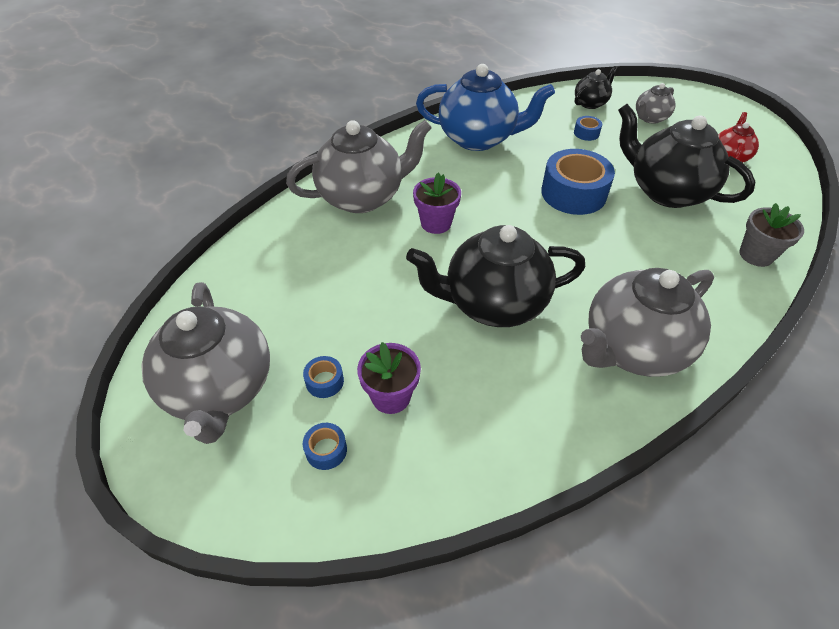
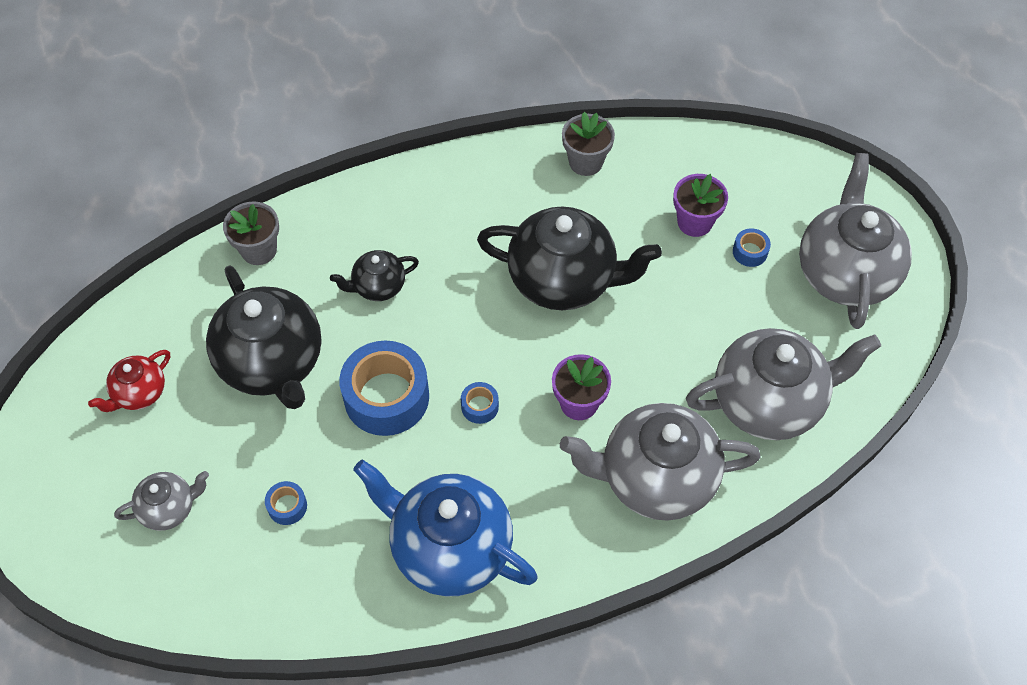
camera: 160 degrees left, 10 degrees up
(326, 450) = (758, 197): blue tape -> blue tape (479, 406)
(537, 431) = (585, 162): none -> grey flower pot
(590, 103) = (226, 578): black teapot -> black teapot (378, 286)
(632, 348) = (462, 199): grey teapot -> grey teapot (769, 401)

